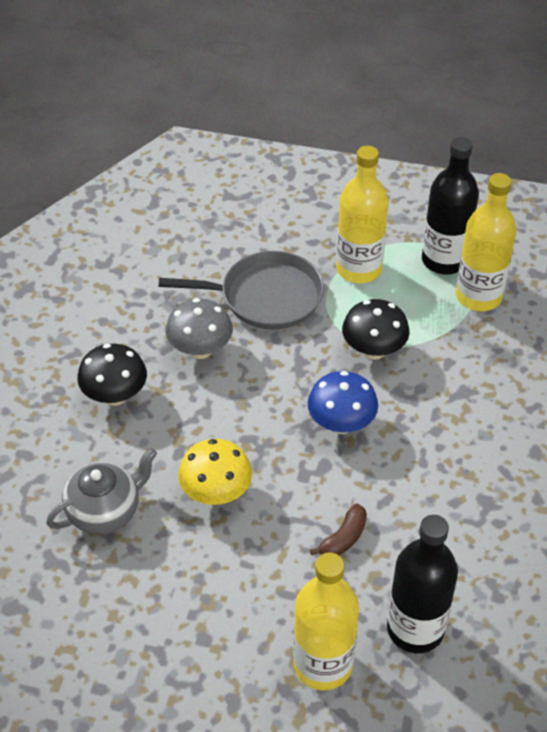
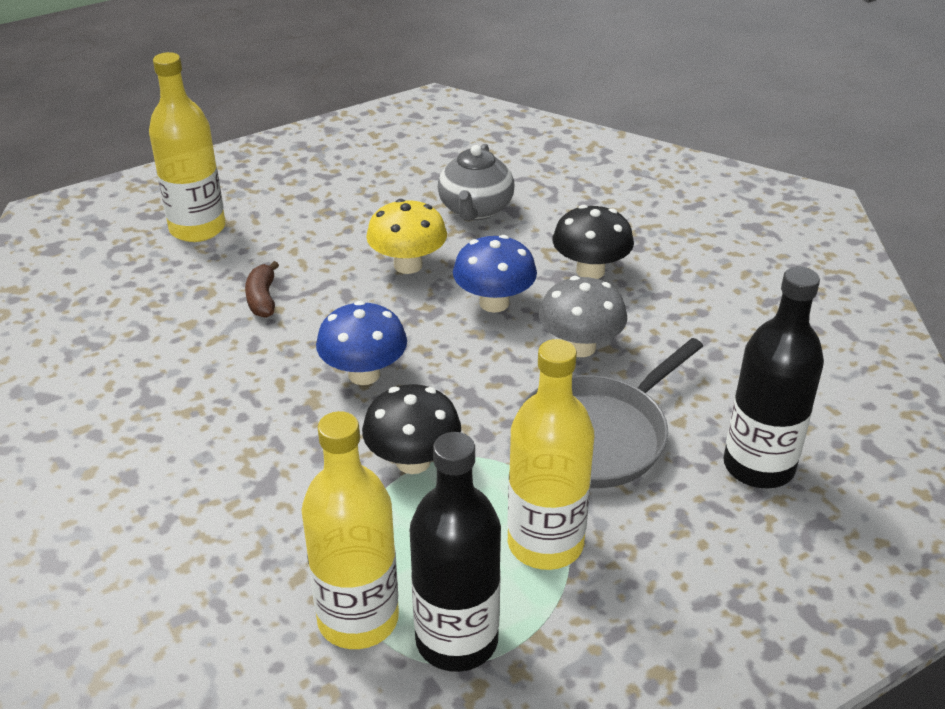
camera: 135 degrees right, 10 degrees down
(204, 417) = (494, 303): none -> blue mushroom
(415, 629) = (140, 282): black bottle -> black bottle (758, 466)

